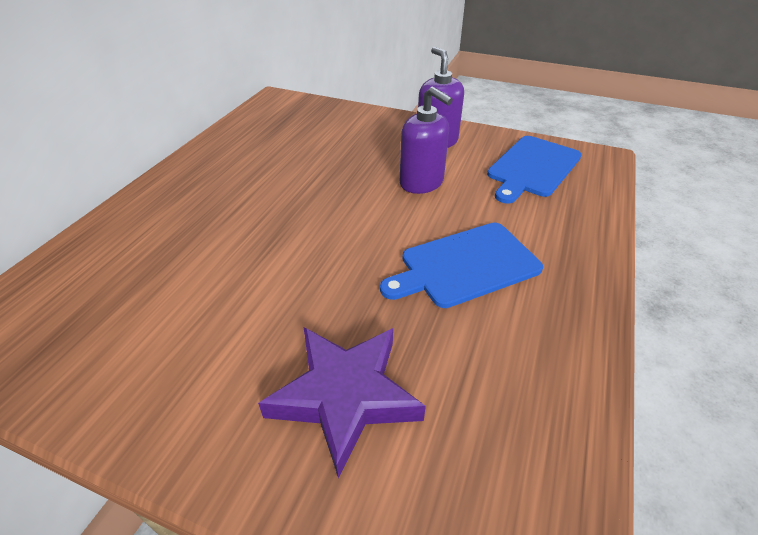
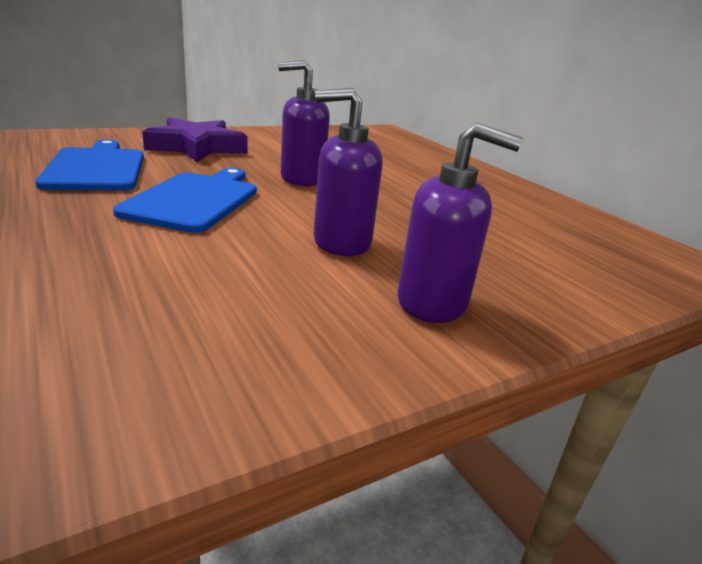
camera: 125 degrees right, 15 degrees down
(335, 257) = (301, 179): none -> purple soap dispenser
(532, 168) = (232, 327): blue cutting board -> blue cutting board (97, 168)

